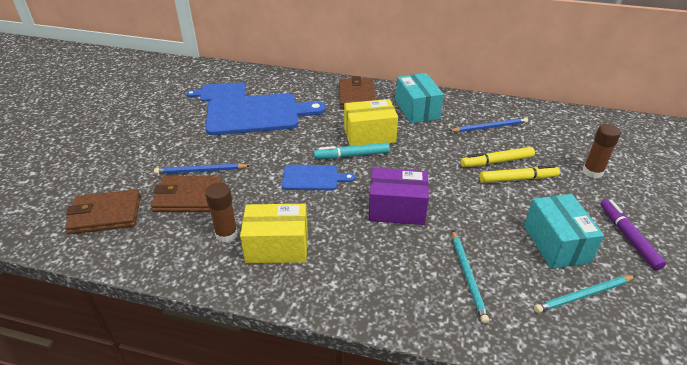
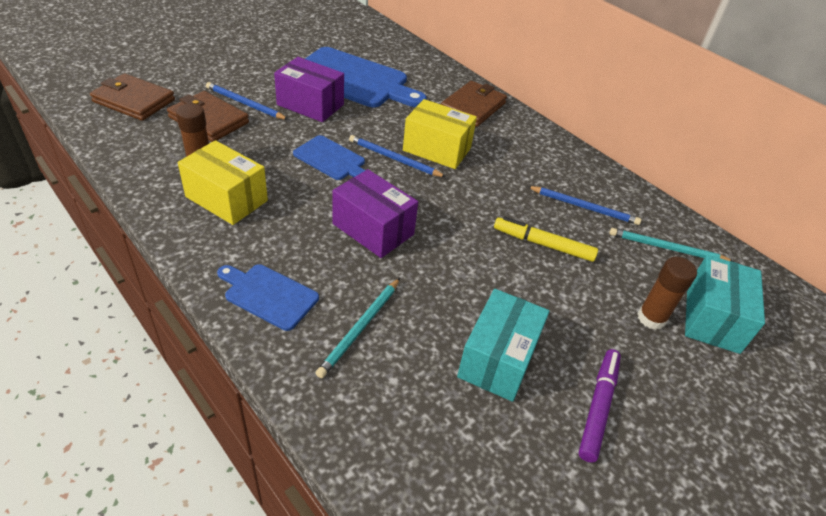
camera: 30 degrees right, 5 degrees up
(220, 92) = (345, 45): blue cutting board -> blue cutting board (268, 295)
(250, 147) = (310, 105): none -> purple box
(352, 155) = (394, 159): turquoise marker -> blue pencil
(417, 110) = (522, 150): turquoise box -> turquoise box (712, 318)
(518, 179) = (544, 274): yellow marker -> none
(583, 295) = (457, 424): turquoise pencil -> turquoise pencil (666, 248)

